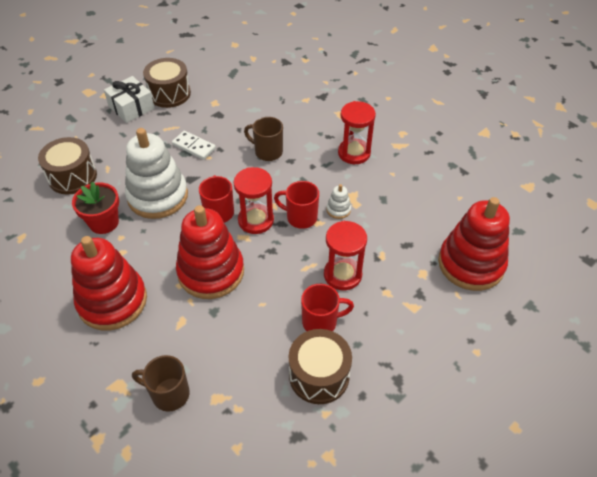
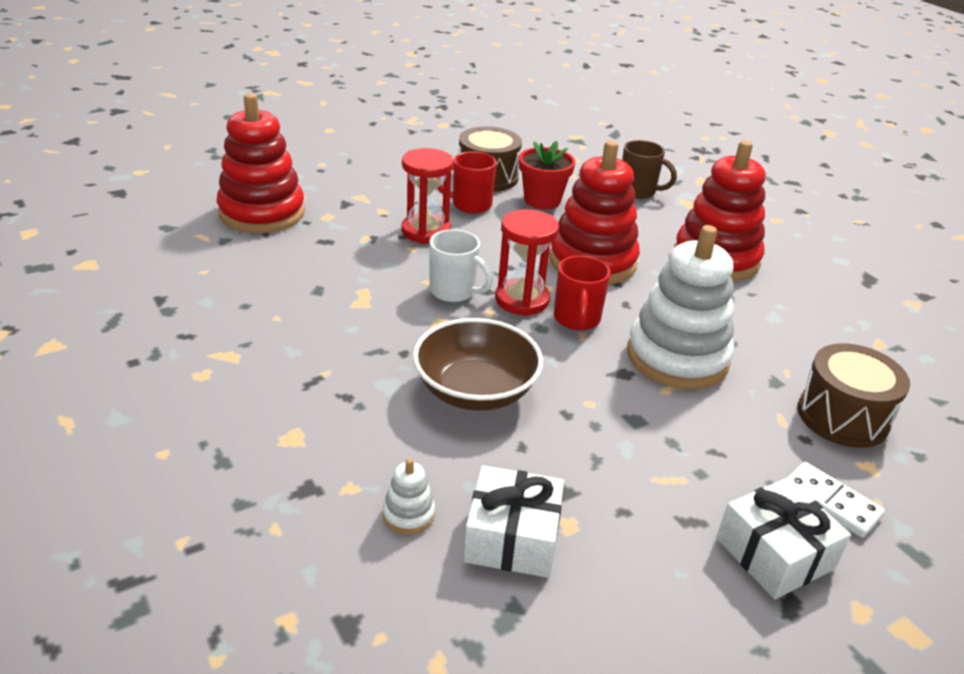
camera: 170 degrees left, 15 degrees down
(104, 222) = (756, 338): red flower pot -> red flower pot (542, 200)
(169, 94) = (684, 576): brown drum -> none
(194, 146) = (618, 428): white domino -> white domino (830, 502)
(236, 94) = (512, 537): none -> white gift
(267, 152) = (475, 390): brown mug -> brown bowl
(300, 217) = (454, 291): red mug -> white mug
(338, 209) = (393, 290): white stacking toy -> white stacking toy (408, 514)
(354, 153) = (318, 358): red hourglass -> none

